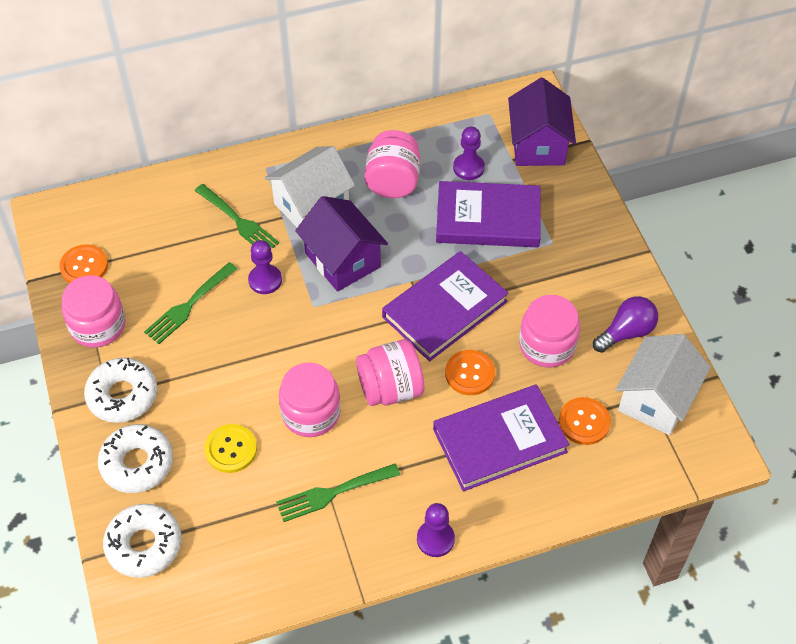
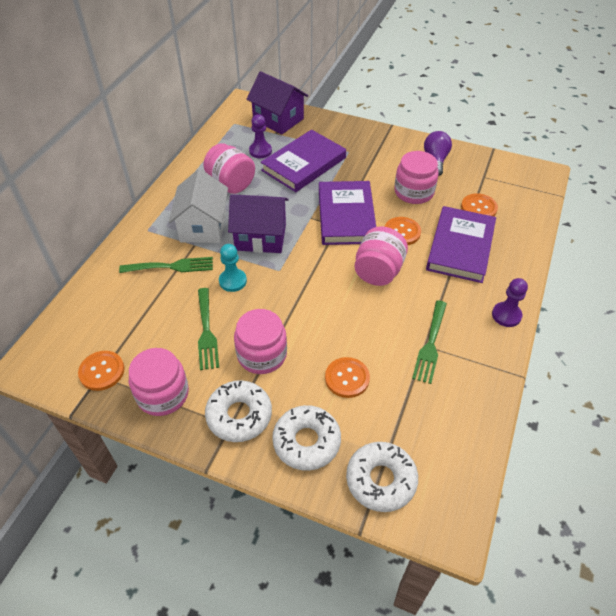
camera: 50 degrees left, 5 degrees down
(231, 449) = (347, 378): yellow button -> orange button
(265, 280) = (233, 281): purple pawn -> turquoise pawn
(311, 413) = (359, 319): pink jar -> pink jar (262, 354)
(656, 399) = (488, 175): white house -> none

